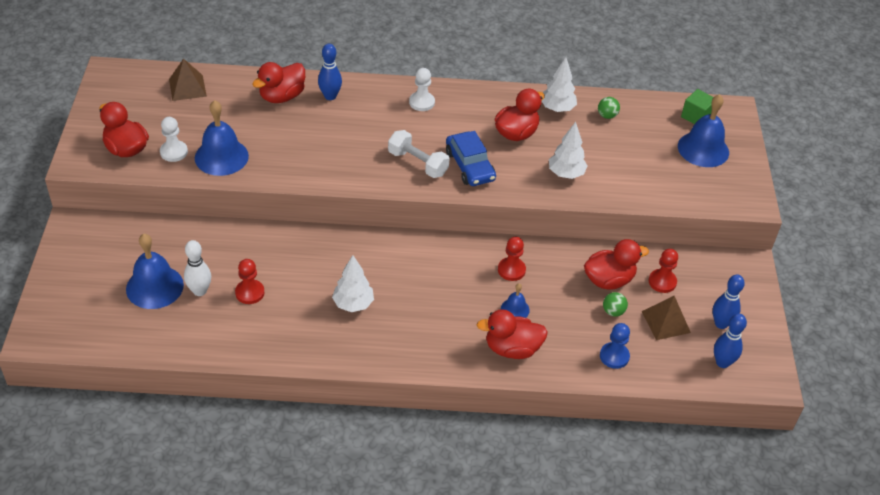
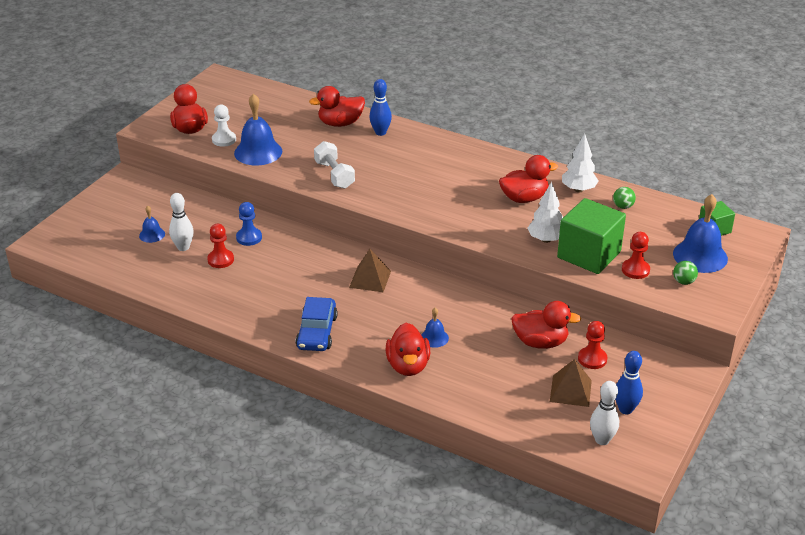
camera: 30 degrees right, 10 degrees down
(154, 287) = (152, 235): blue bell -> blue bell, size x0.51
(187, 87) = (270, 100): brown pyramid -> brown pyramid (370, 279)
(353, 304) = (297, 292): white tree -> none
(418, 163) = (416, 197): white dumbbell -> white dumbbell (334, 175)
(422, 102) = (456, 155): white pawn -> none
(469, 166) = (461, 211): blue car -> blue car (317, 332)
(511, 270) = (454, 308): red pawn -> red pawn (635, 270)
(512, 349) = (408, 366): red duck -> red duck turned 120 degrees counterclockwise
(613, 178) = (589, 254): none -> green cube
(613, 312) = (525, 367): green ball -> green ball (683, 282)
(614, 356) = (498, 401): blue pawn -> blue pawn (249, 238)
(722, 362) = (602, 440): blue bowling pin -> white bowling pin

